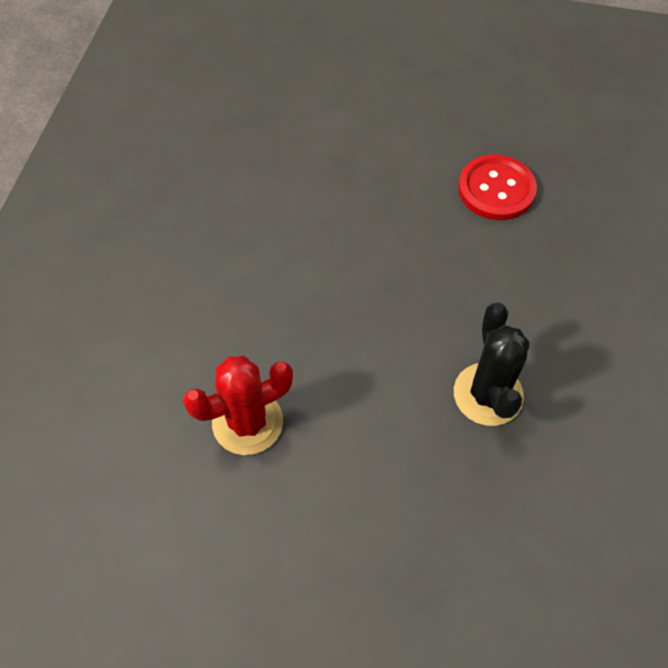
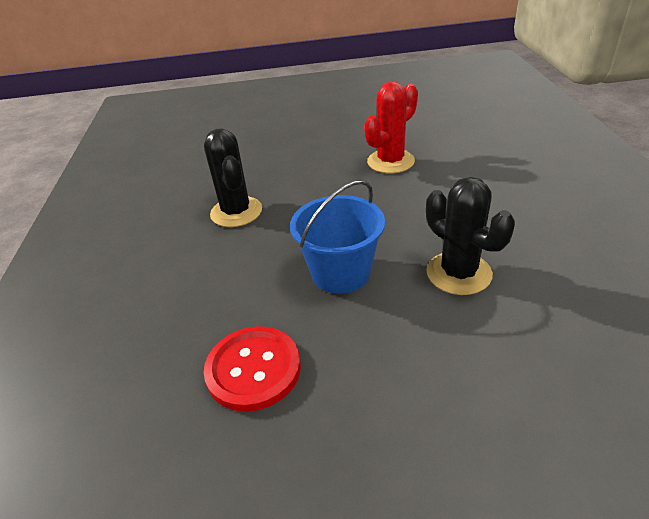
camera: 165 degrees right, 20 degrees down
(289, 217) = (458, 273): none -> black cactus
(395, 255) = (340, 273): none -> blue bucket

